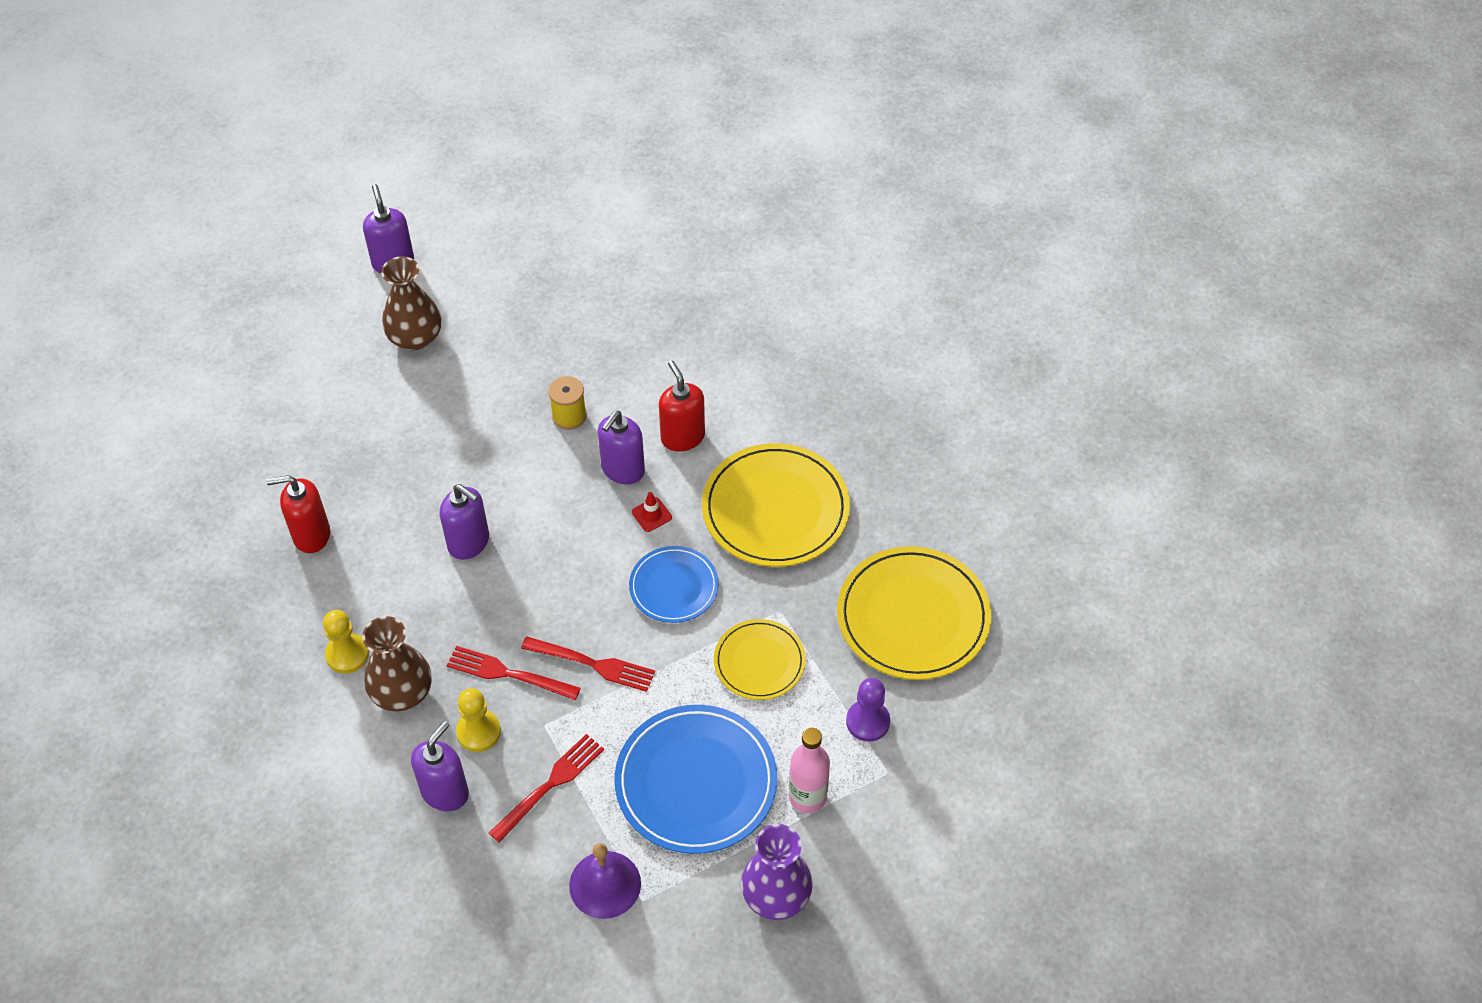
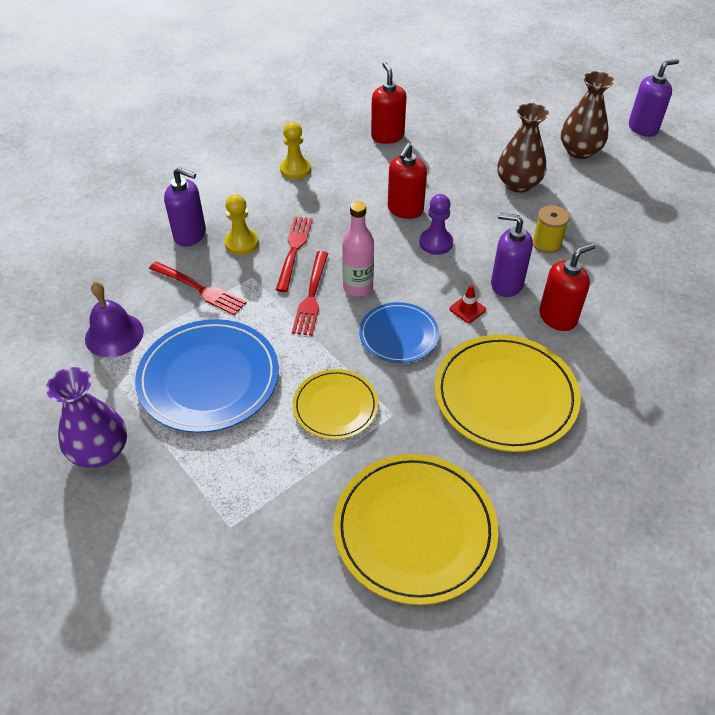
camera: 80 degrees right, 5 degrees down
(402, 692) = (269, 200): brown vase -> brown vase (518, 184)
(469, 542) = (405, 210): purple soap dispenser -> red soap dispenser
(807, 797) = (199, 462): pink bottle -> pink bottle (358, 287)
(868, 721) = (284, 502): purple pawn -> purple pawn (436, 243)

